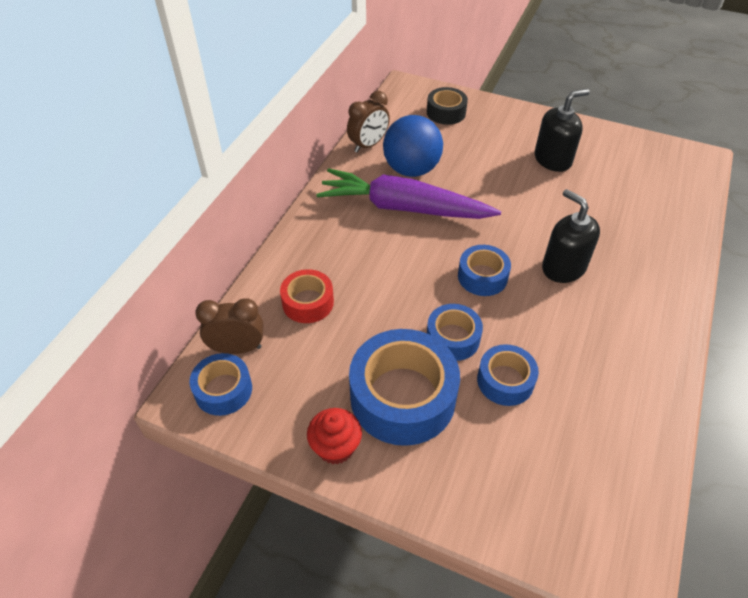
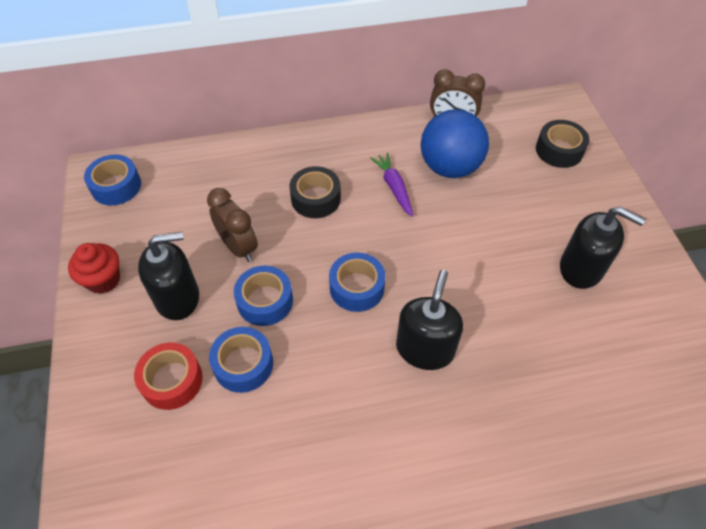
camera: 55 degrees right, 5 degrees up
(237, 348) = (159, 172): brown clock -> brown clock (238, 247)
(308, 302) = (233, 185): red tape -> red tape (172, 380)
(373, 257) = (316, 198): none -> black tape
(402, 397) = (178, 297): blue tape -> black soap dispenser
(403, 208) = (394, 187): purple carrot -> purple carrot, size x0.44

